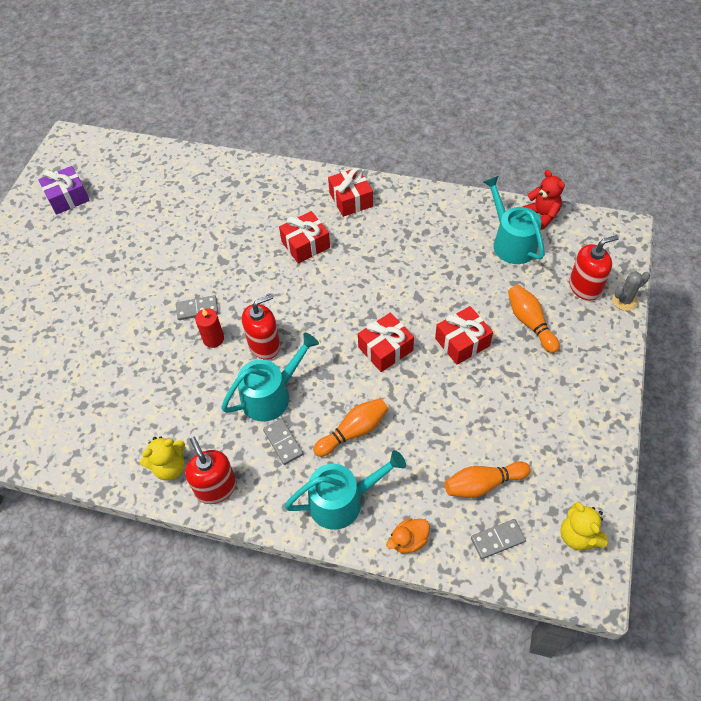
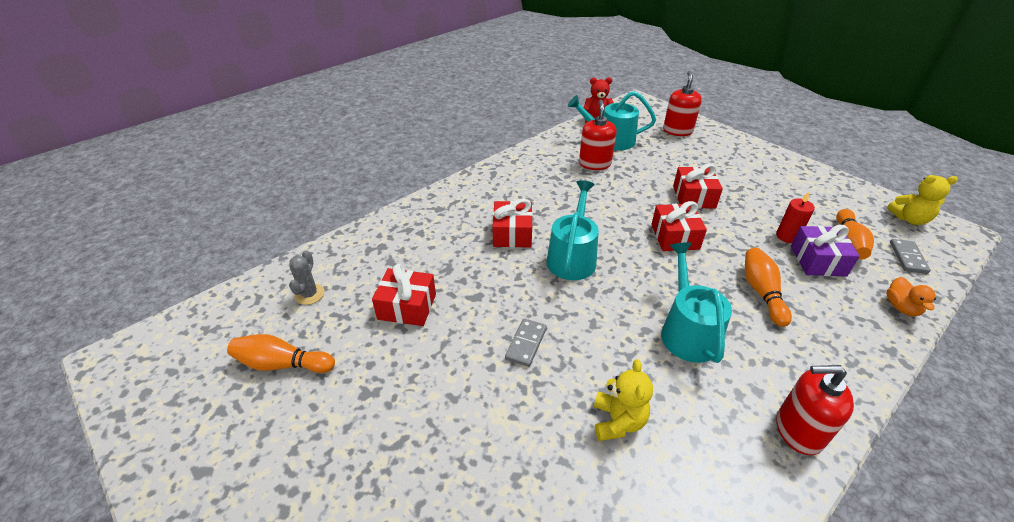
camera: 60 degrees left, 15 degrees down
(68, 197) = (213, 401): purple gift -> purple gift (817, 261)
(170, 467) = (751, 467): yellow teddy bear -> yellow teddy bear (618, 421)
(213, 339) = (579, 347): red candle -> red candle (787, 236)
(264, 345) = (617, 310): red soap dispenser -> red soap dispenser (594, 164)
(283, 442) = (754, 347): grey domino -> none
(342, 501) = (844, 333): turquoise watering can -> turquoise watering can (572, 257)
(351, 199) = (487, 189): red gift -> red gift (407, 307)
(530, 323) = (695, 162): orange bowling pin -> orange bowling pin (282, 364)
(624, 301) = (700, 123): grey cactus -> grey cactus (309, 294)

